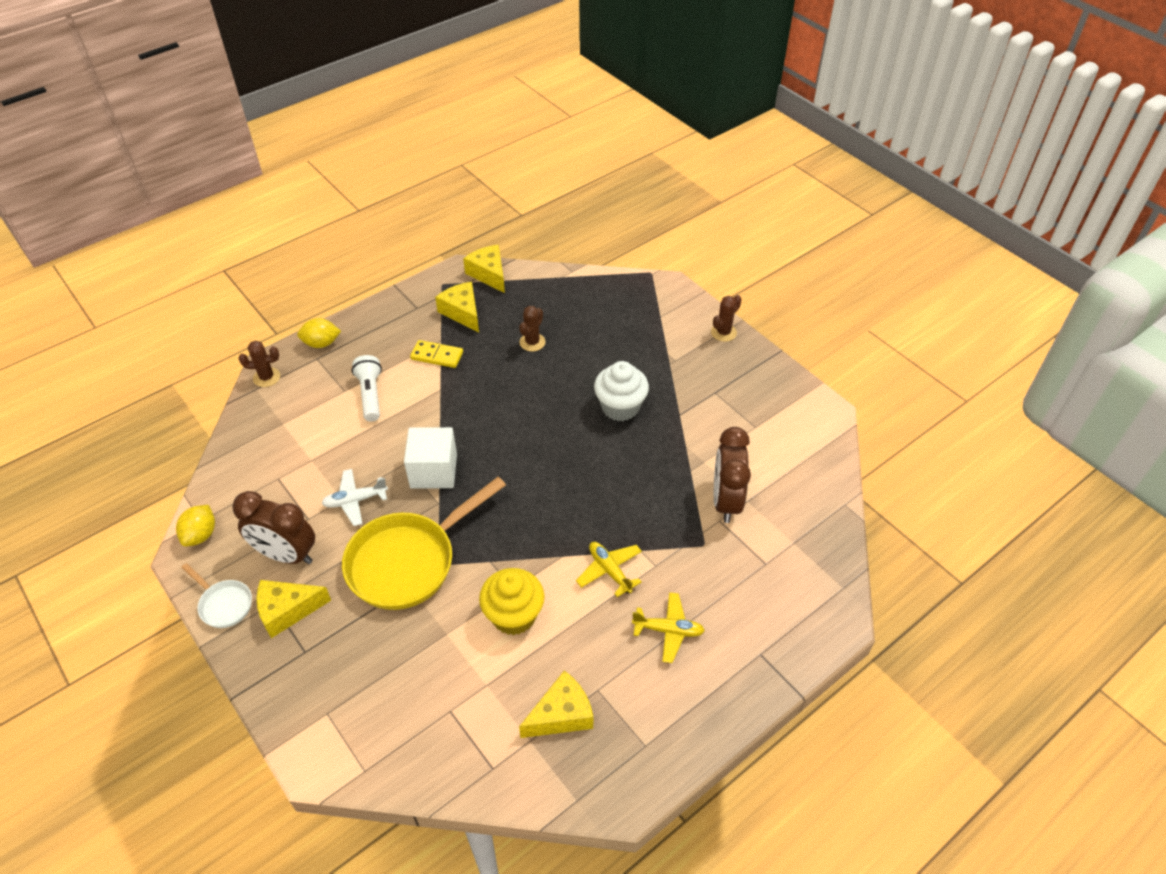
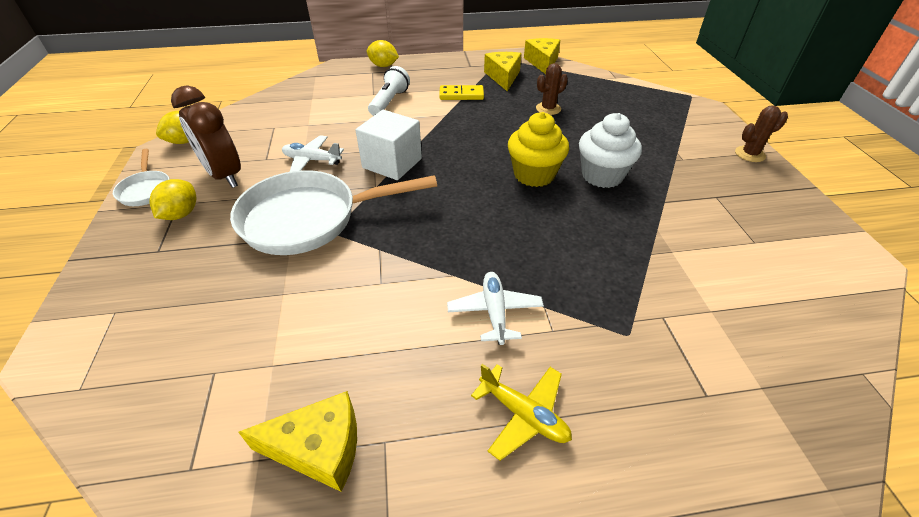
camera: 30 degrees right, 5 degrees down
(266, 377) = (328, 72): brown cactus -> none
(287, 611) = (181, 214): yellow cheese -> yellow lemon
(409, 561) = (309, 219): yellow pan -> white pan
(437, 356) = (461, 95): yellow domino -> yellow domino turned 45 degrees counterclockwise
(513, 615) = (359, 308): yellow cupcake -> yellow cupcake (534, 175)
(609, 571) = (494, 312): yellow plane -> white plane
(726, 501) = (681, 300): brown clock -> none

